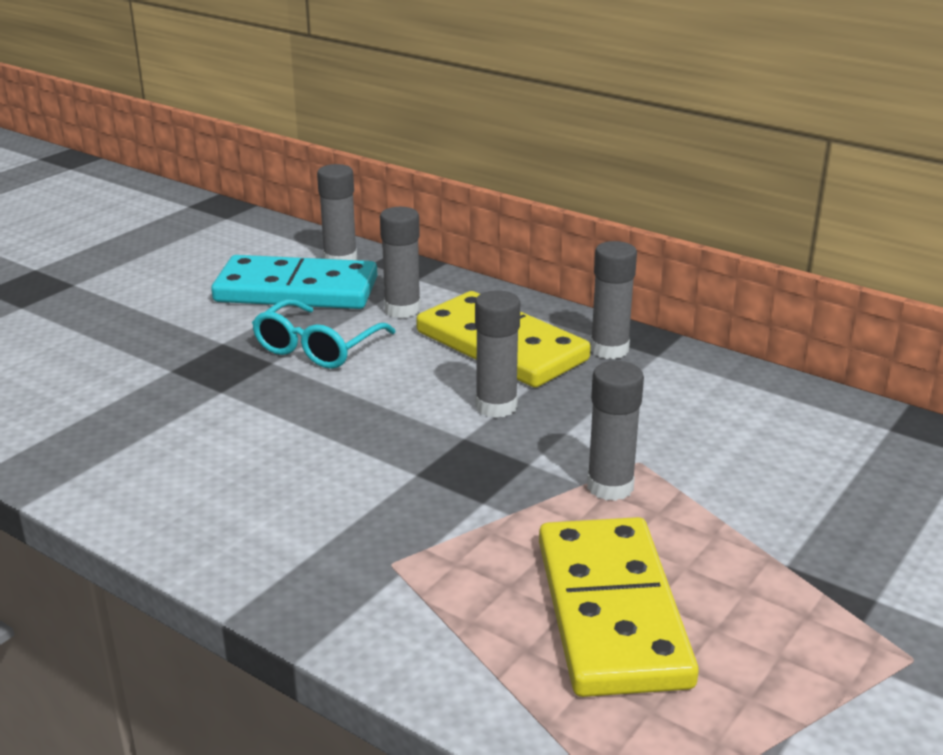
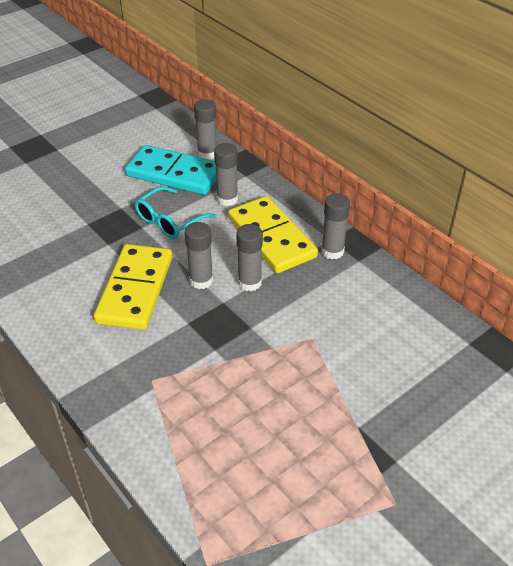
camera: 15 degrees right, 15 degrees up
(610, 487) = (287, 353): grey glue stick -> grey glue stick (201, 280)
(611, 611) = (250, 436): yellow domino -> yellow domino (135, 289)

